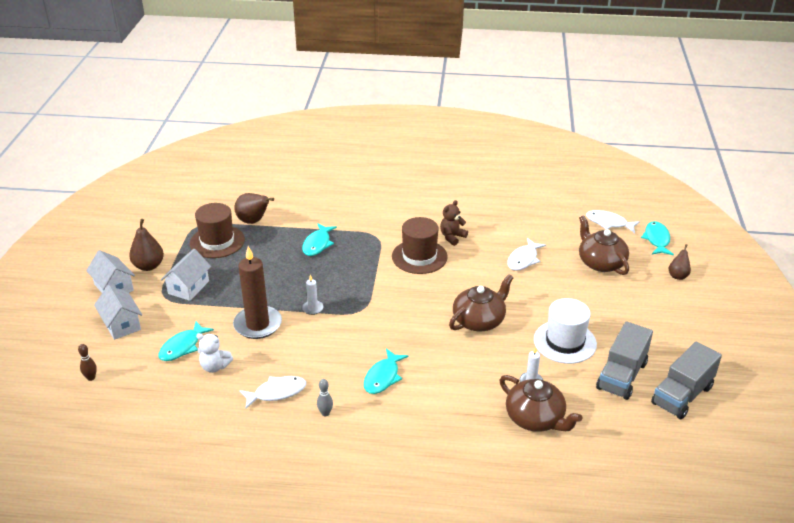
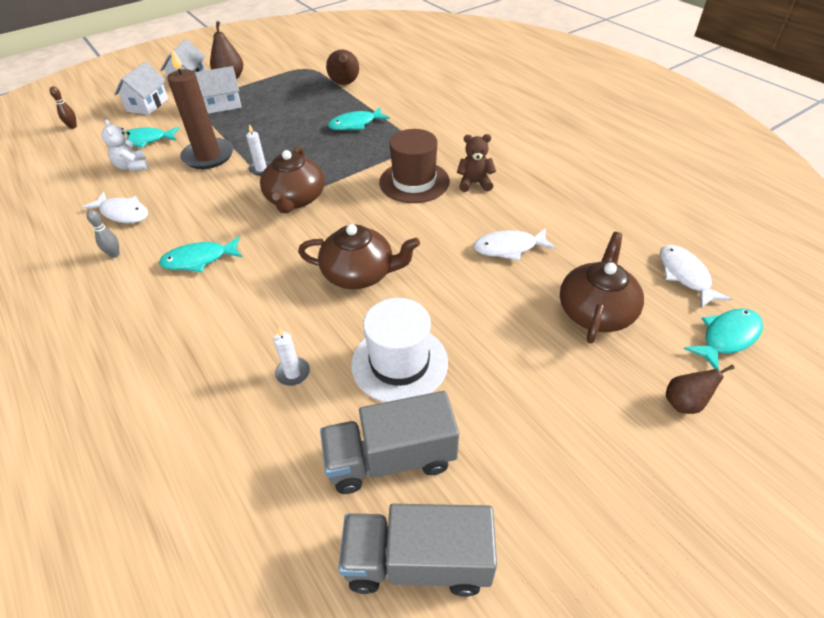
camera: 50 degrees right, 10 degrees up
(217, 242) = (296, 85): brown hat -> none
(535, 418) = (226, 415): brown teapot -> brown teapot (295, 199)

